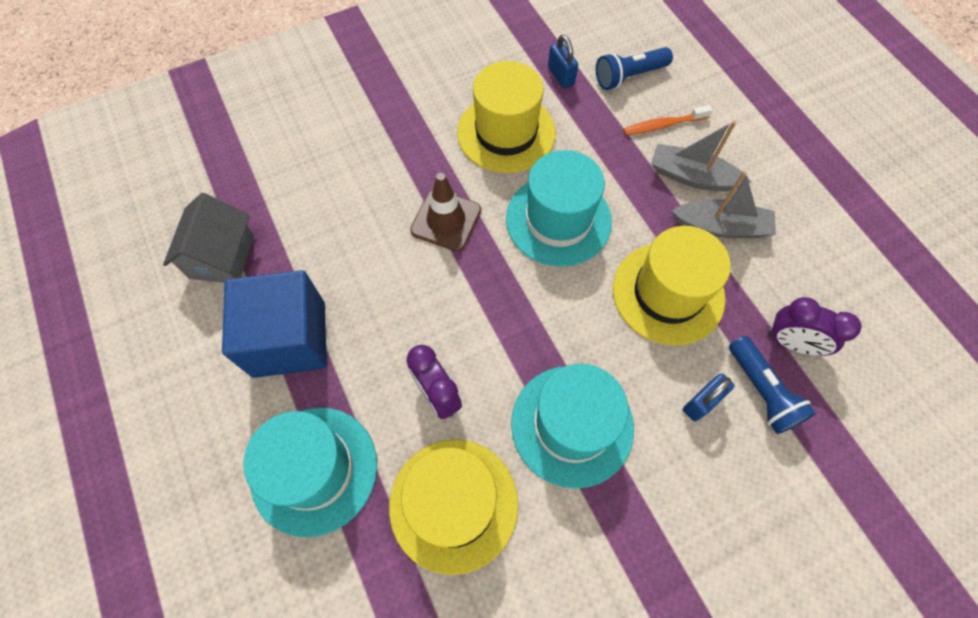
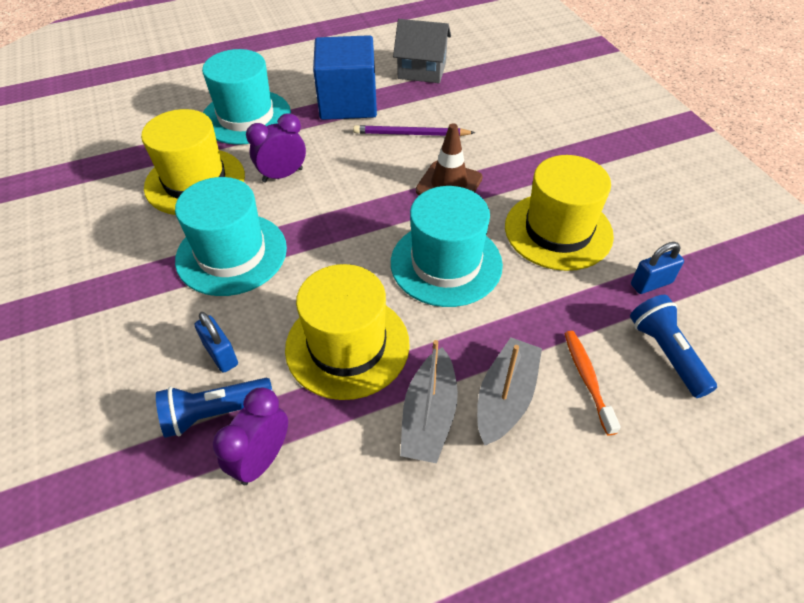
camera: 95 degrees right, 15 degrees down
(358, 261) = (411, 134): none -> purple pencil

